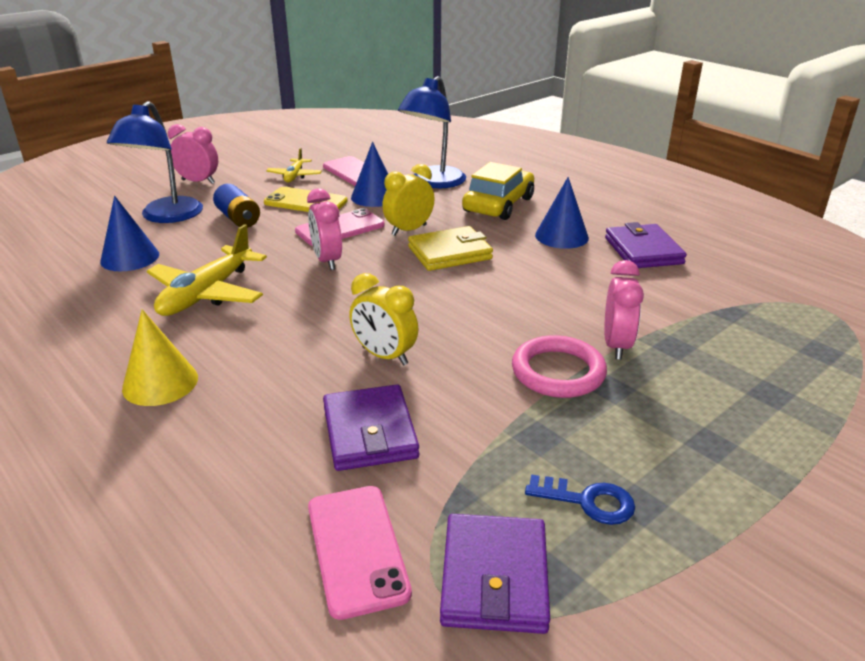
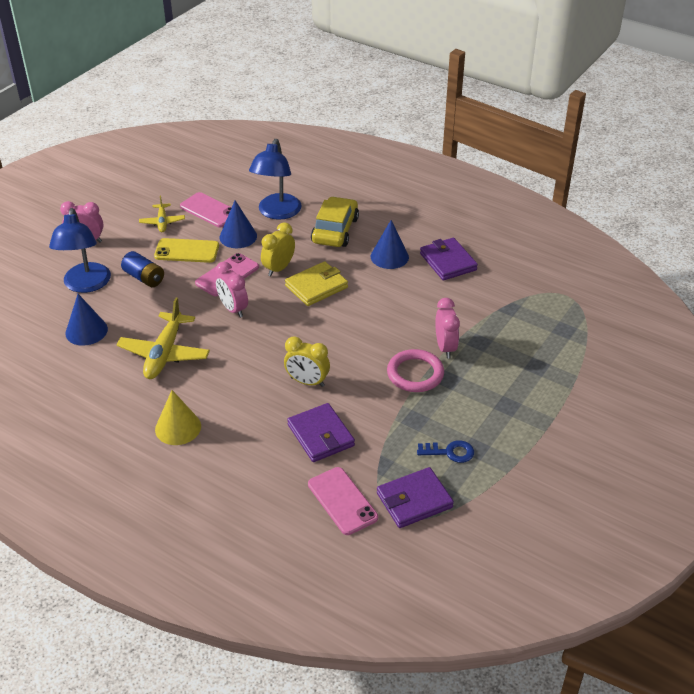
camera: 15 degrees left, 10 degrees up
(494, 577) = (414, 500): purple wallet -> purple wallet turned 75 degrees clockwise

